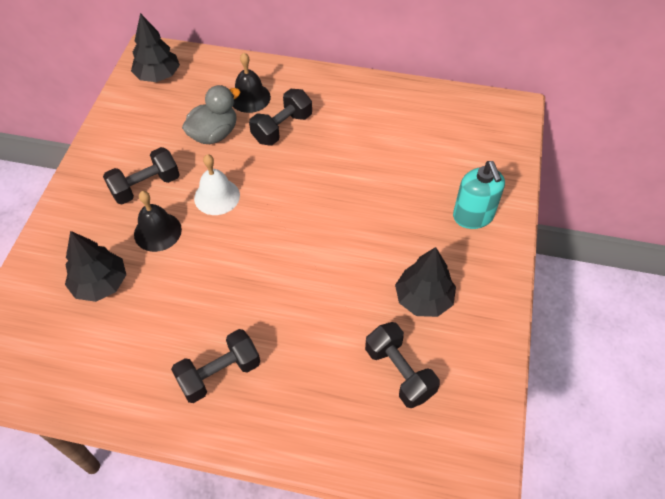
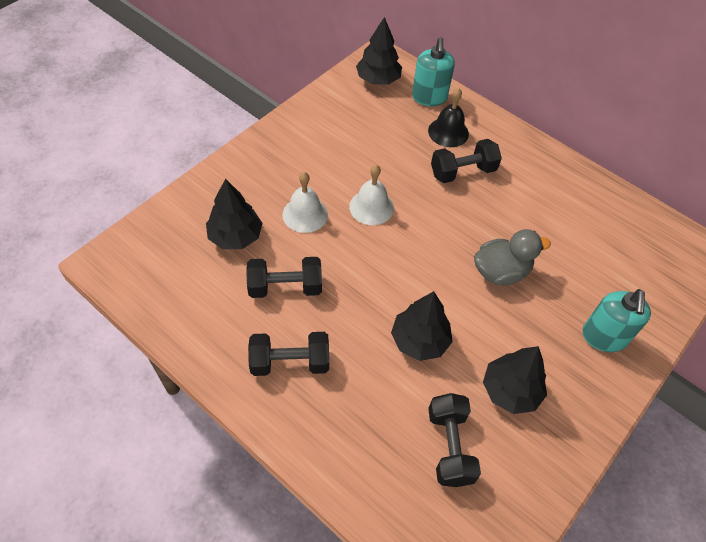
camera: 25 degrees right, 0 degrees up
(146, 186) = (316, 171): black dumbbell -> black dumbbell (285, 287)
(157, 231) = (305, 214): black bell -> white bell
(214, 134) = (398, 151): grey duck -> grey duck (500, 272)
(215, 73) = (429, 97): none -> turquoise soap dispenser
(325, 295) = (419, 340): none -> black tree

